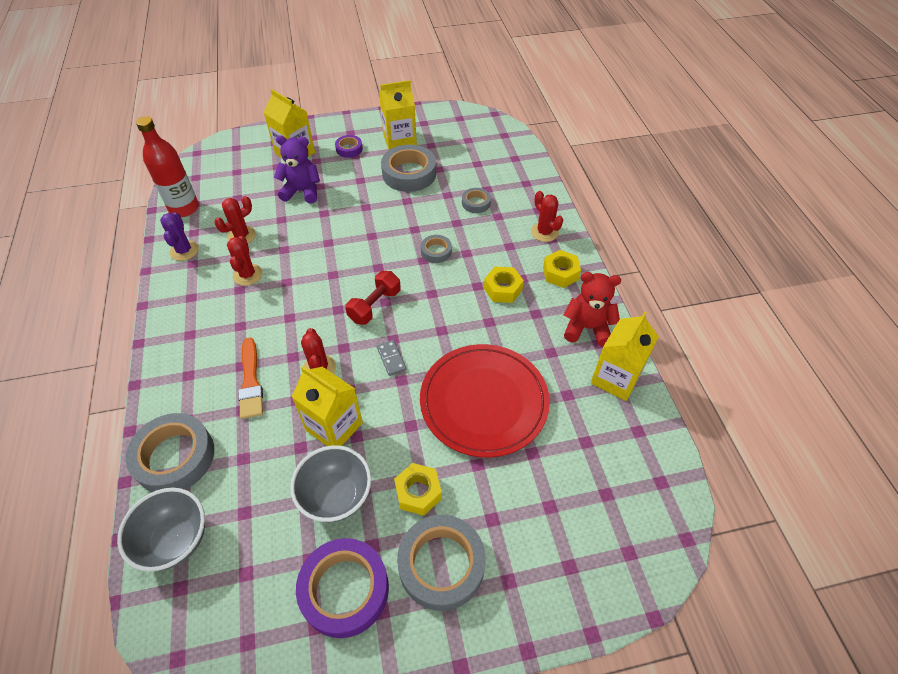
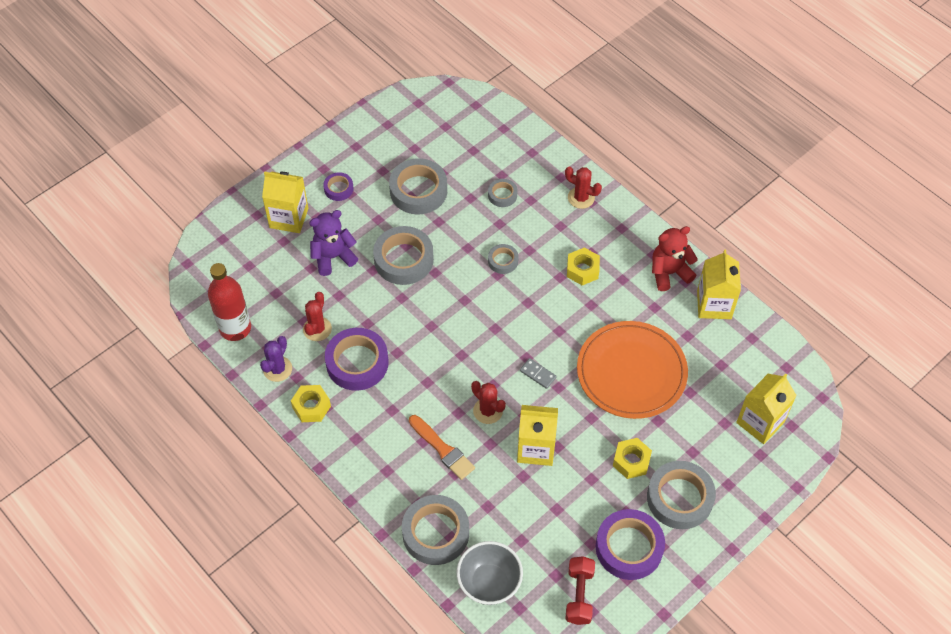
camera: 30 degrees left, 5 degrees up
(184, 251) = (277, 369): purple cactus -> purple cactus turned 60 degrees clockwise
(247, 275) = (357, 363): red cactus -> purple tape
(336, 496) = (577, 494): grey bowl -> none
(354, 216) = (403, 259): none -> grey tape
(375, 305) = (489, 336): red dumbbell -> red dumbbell (579, 595)
(399, 140) = (380, 156): yellow carton -> yellow carton (760, 422)
(484, 401) = (631, 372): red plate -> orange plate
(560, 273) = (619, 232): yellow nut -> yellow nut (311, 407)

